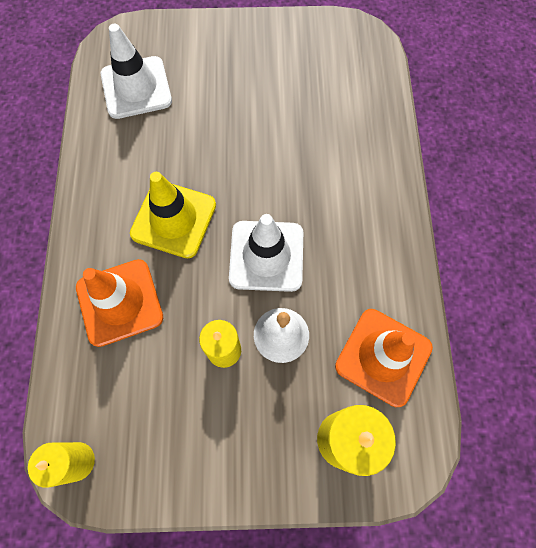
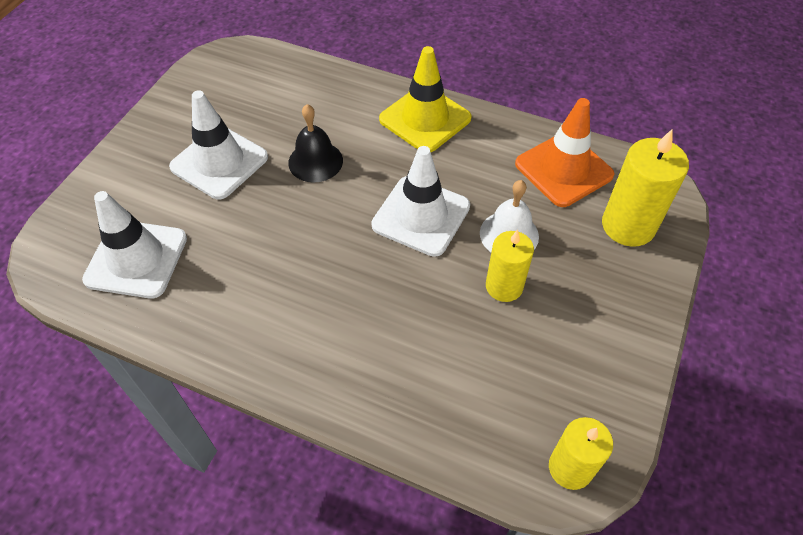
camera: 65 degrees left, 15 degrees down
(119, 302) = (403, 365): orange traffic cone -> none
(173, 219) = (332, 280): yellow traffic cone -> yellow traffic cone (425, 119)
(247, 89) = (219, 162): none -> white traffic cone
(283, 153) = (315, 161): none -> black bell

